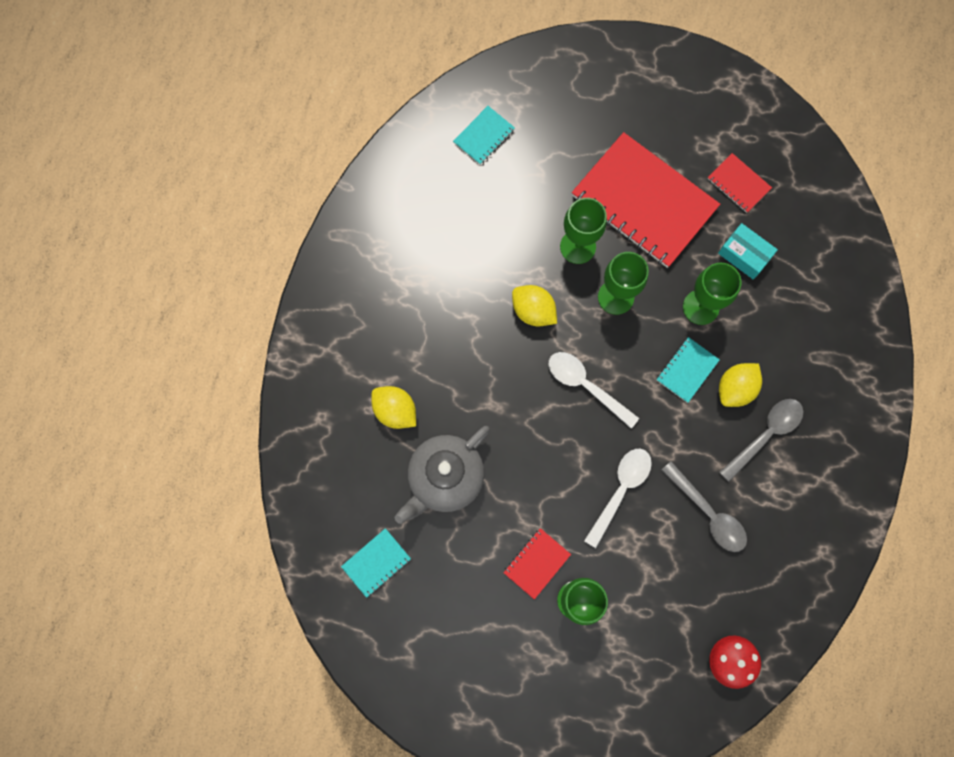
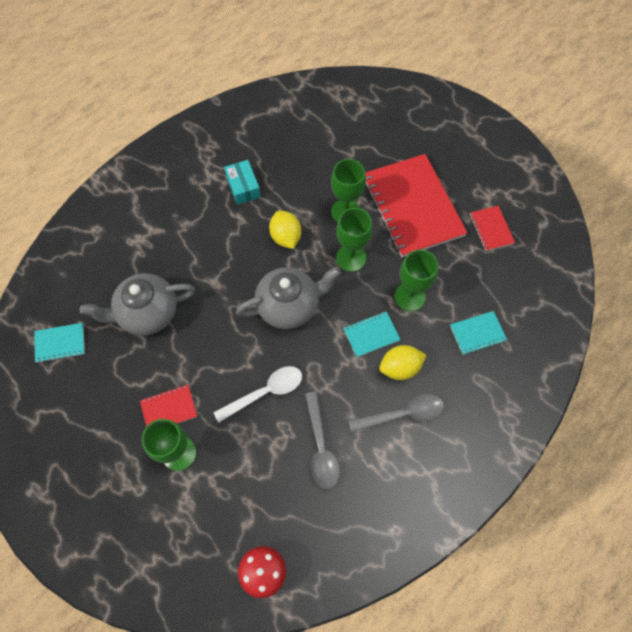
camera: 30 degrees right, 10 degrees down
(395, 411) = (146, 251): yellow lemon -> none
(484, 136) = (327, 114): turquoise notebook -> turquoise notebook (477, 333)
(586, 386) = (289, 306): white spoon -> grey teapot
(744, 255) = (466, 278): turquoise box -> turquoise box (243, 187)

